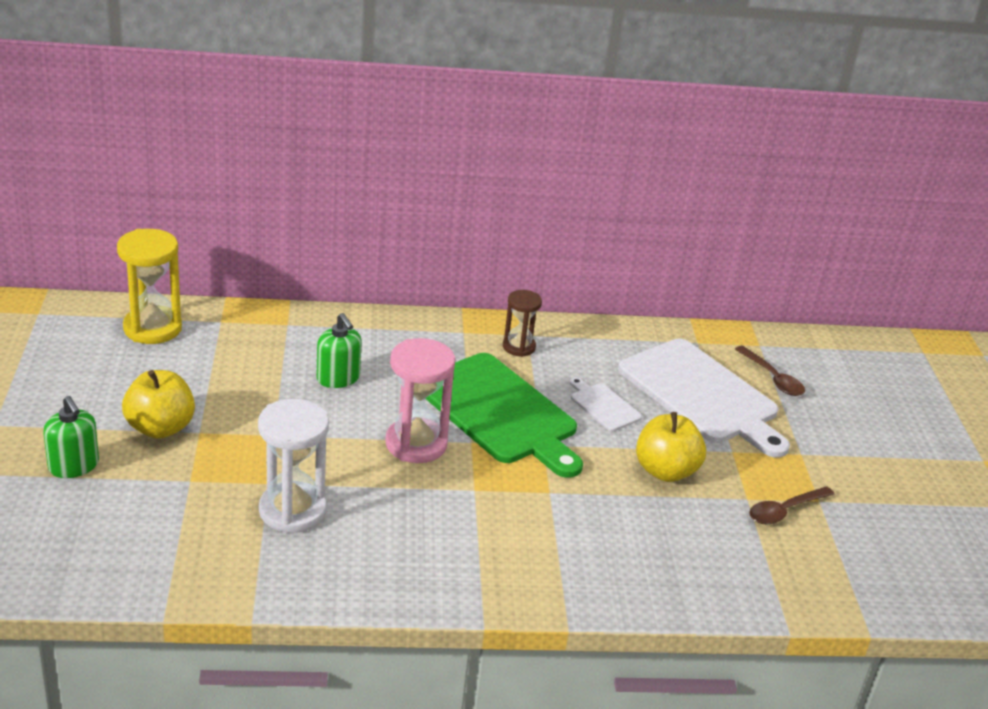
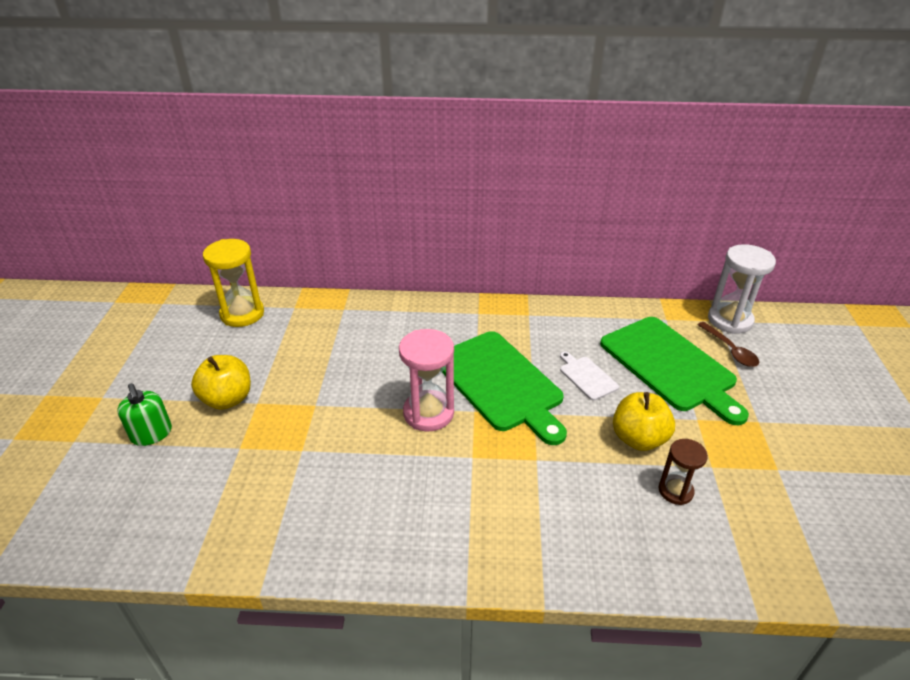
camera: 10 degrees right, 5 degrees up
(292, 511) = (316, 477): white hourglass -> white hourglass (730, 320)
(338, 378) = (374, 354): green soap dispenser -> none
(519, 347) = (521, 325): brown hourglass -> brown hourglass (675, 491)
(702, 395) = (670, 366): white cutting board -> green cutting board
(785, 511) = (747, 480): brown spoon -> none

